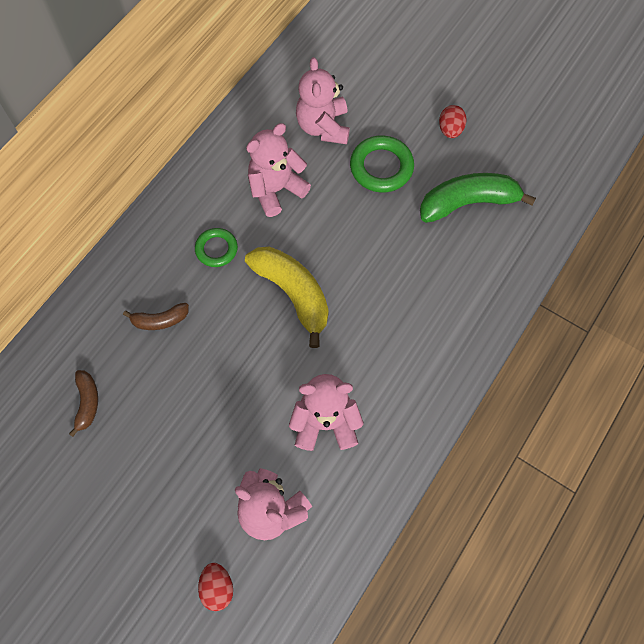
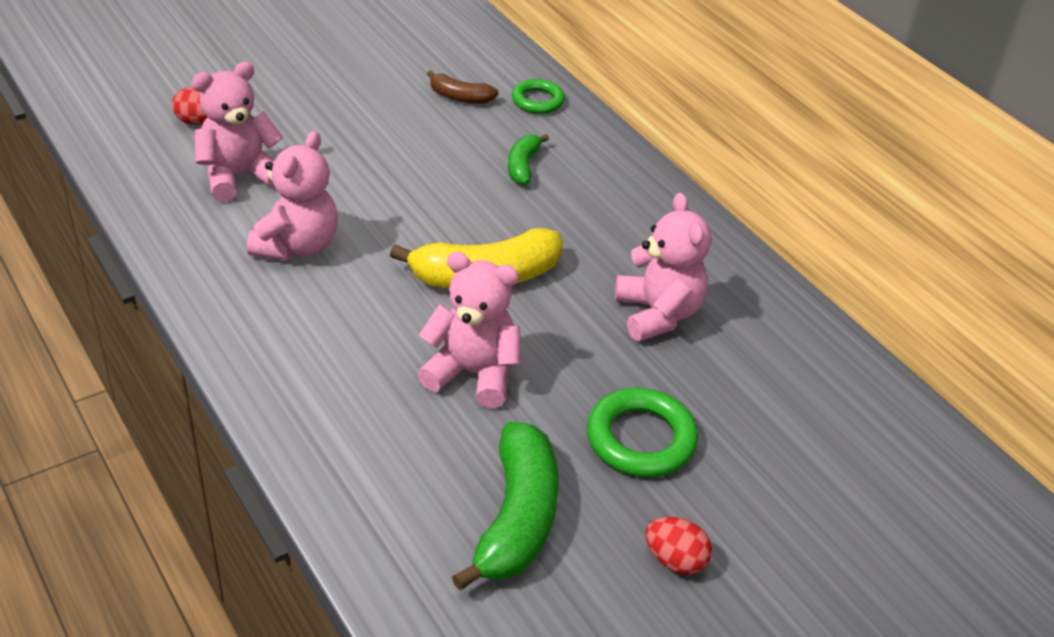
camera: 110 degrees right, 25 degrees down
(160, 320) = (523, 166): brown banana -> green banana
(216, 249) = (593, 234): green ring -> green ring (537, 101)
(323, 127) = (749, 401): pink teddy bear -> pink teddy bear (472, 373)

